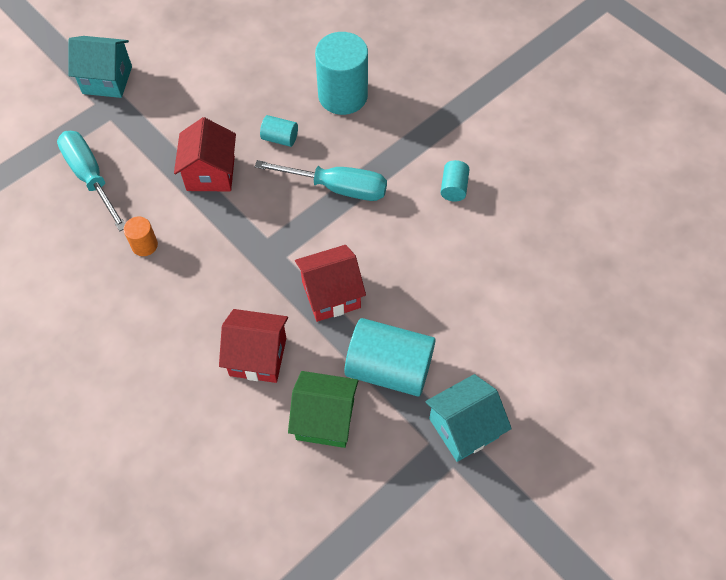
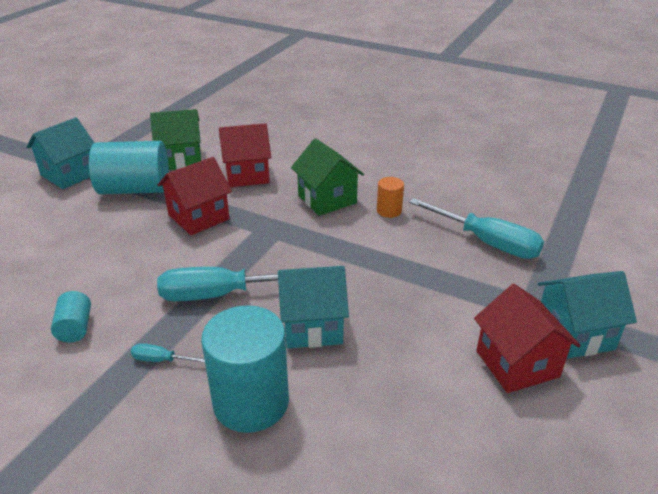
camera: 160 degrees right, 25 degrees down
(193, 282) = (327, 199): none -> green house
(210, 173) = (369, 273): red house -> red house (517, 364)
(280, 138) = (312, 326): turquoise cylinder -> turquoise house
(393, 141) = (161, 360): none -> turquoise screwdriver

